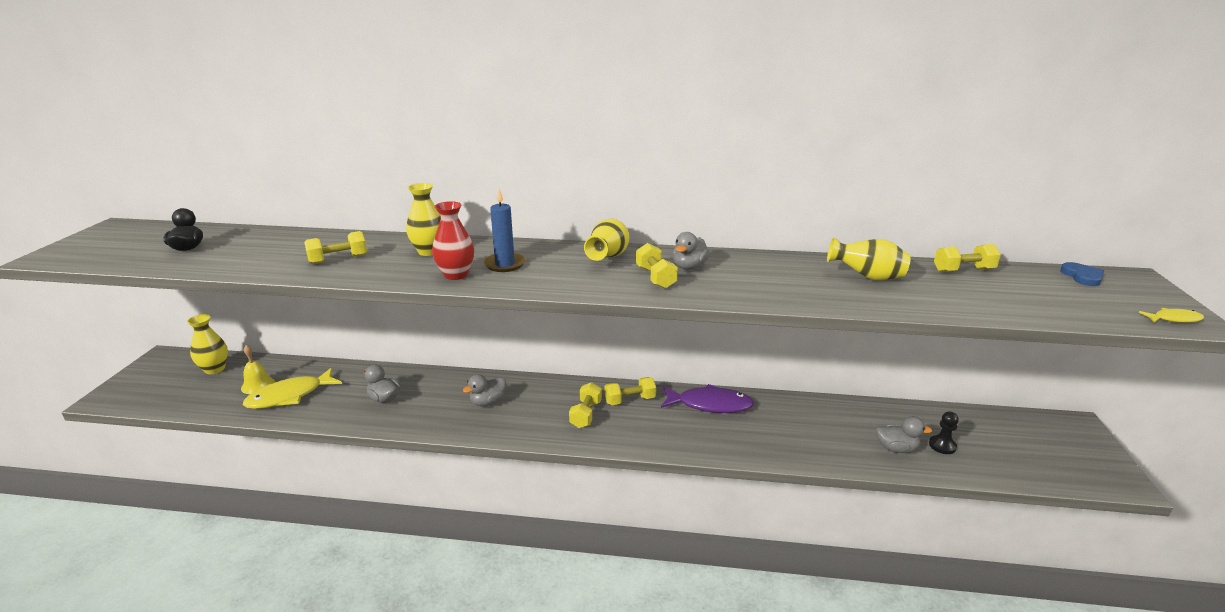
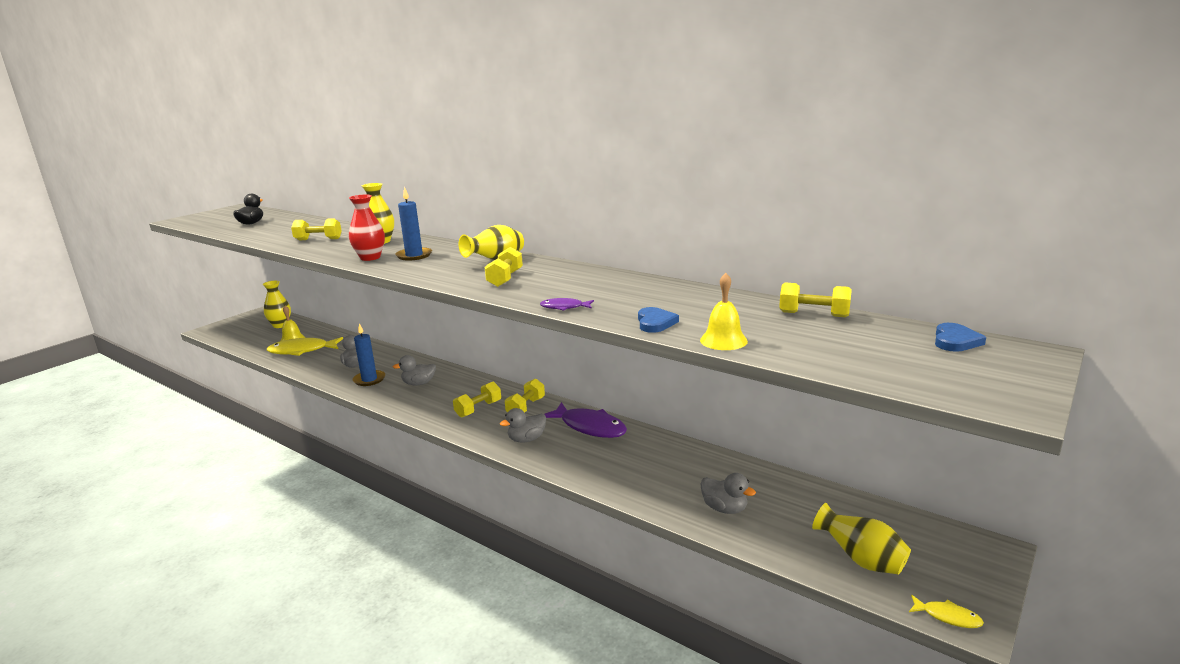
camera: 30 degrees right, 5 degrees down
(424, 412) = (369, 379): none -> blue candle
(630, 400) = (526, 407): yellow dumbbell -> yellow dumbbell turned 75 degrees counterclockwise
(689, 267) = (547, 275): grey duck -> grey duck (526, 439)
(769, 300) = (564, 307): none -> purple fish
(867, 277) = (694, 305): yellow vase -> yellow vase (861, 560)
(870, 302) = (655, 323): none -> blue heart
(942, 446) = (780, 520): black pawn -> none
(948, 309) = (723, 340): none -> yellow bell
(1174, 319) = (989, 396): yellow fish -> yellow fish (947, 617)

